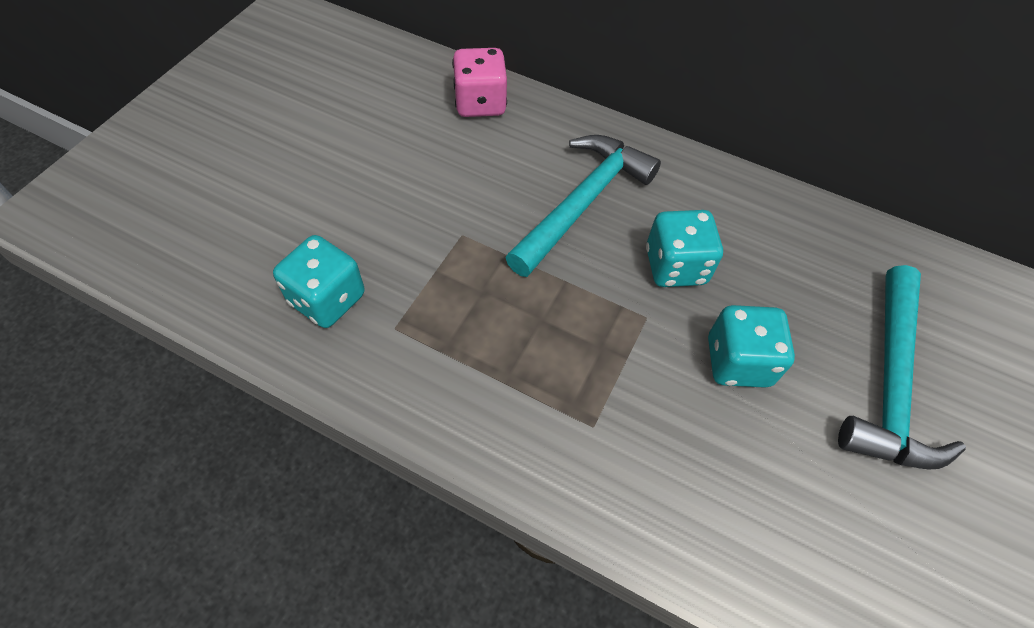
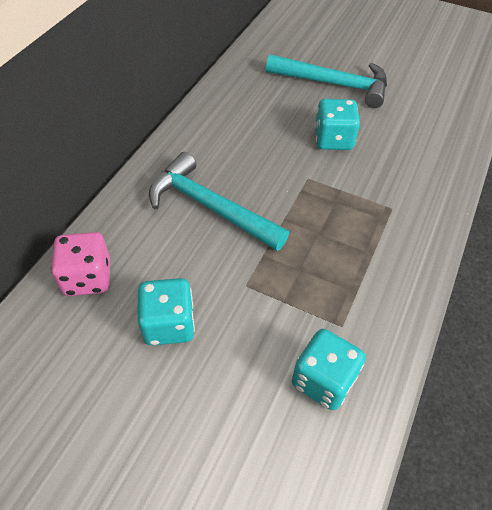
camera: 90 degrees left, 5 degrees down
(675, 266) = (265, 161): turquoise dice -> turquoise dice (169, 324)

